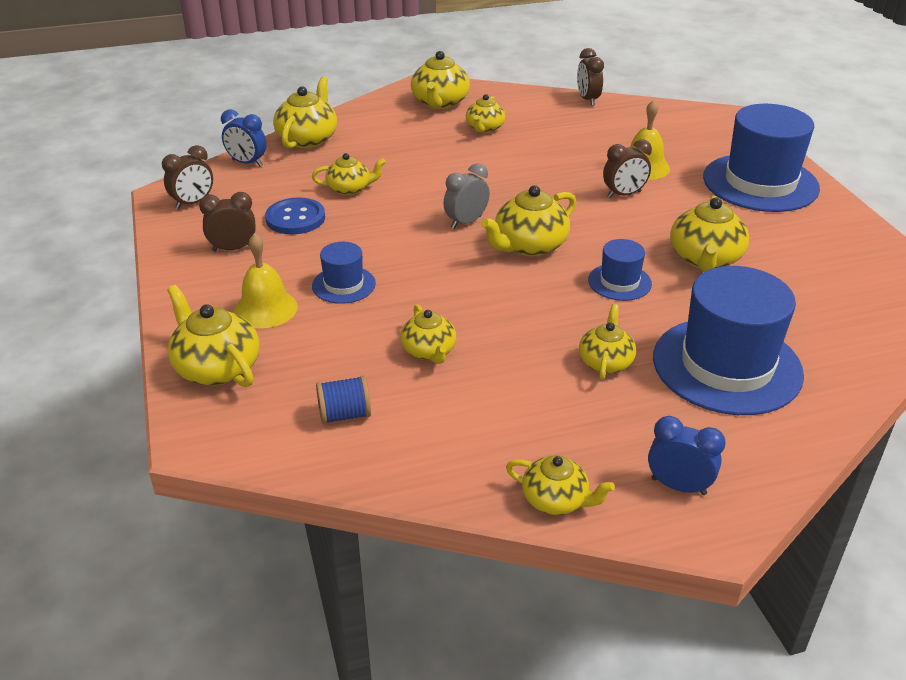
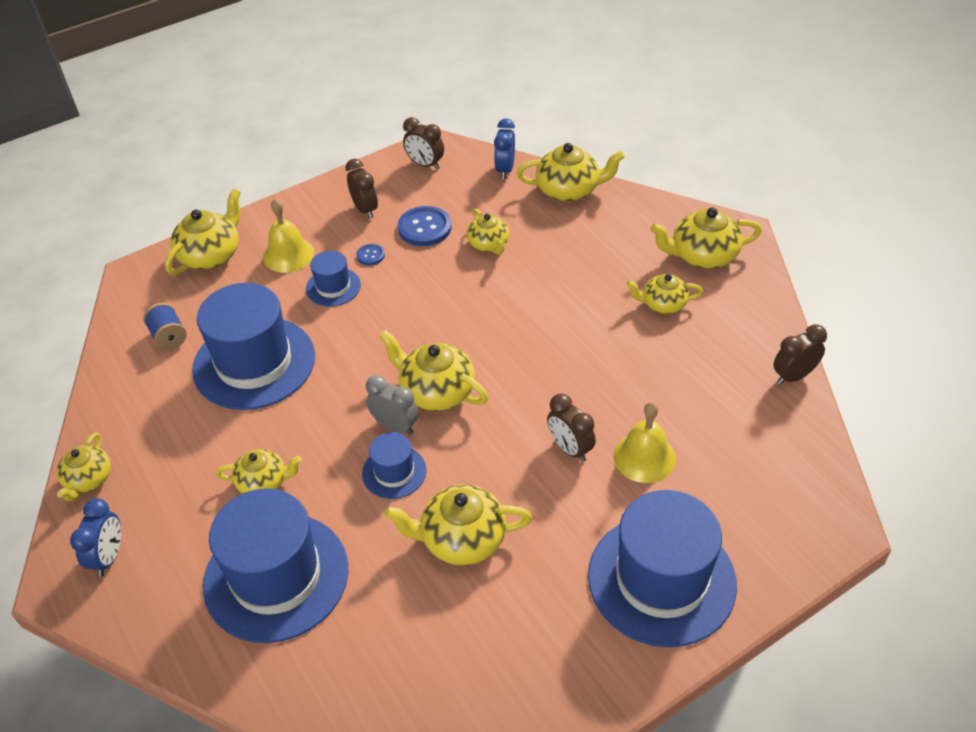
camera: 75 degrees right, 10 degrees up
(312, 255) = (370, 255): none -> blue button
(429, 351) = (254, 363): yellow teapot -> blue hat
(466, 222) = (461, 337): grey clock -> grey clock (395, 426)

